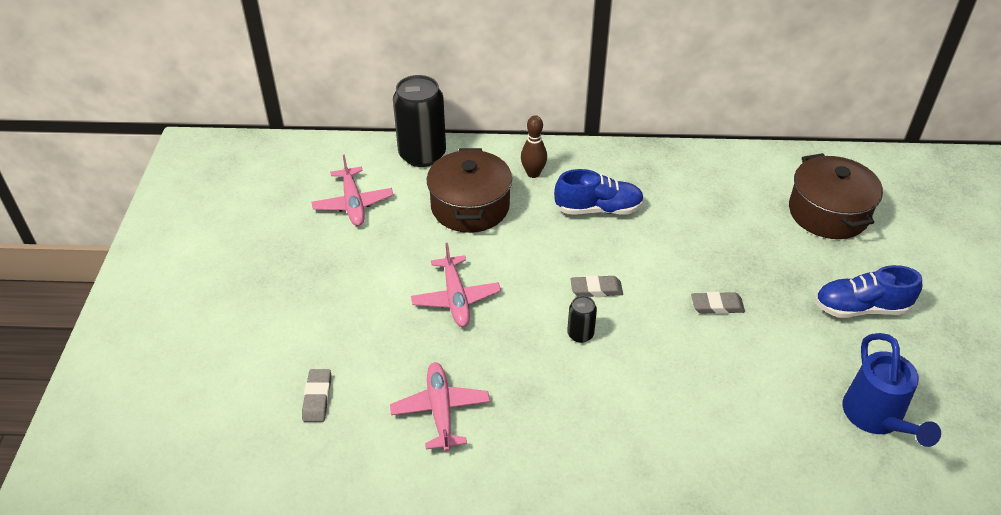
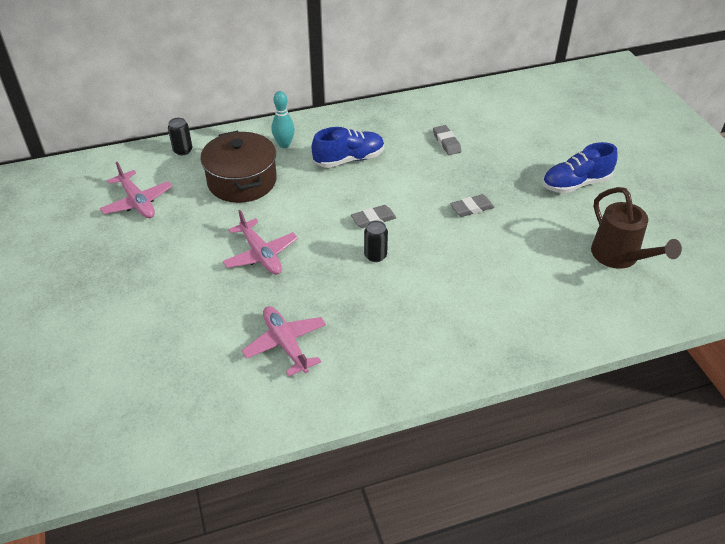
camera: 20 degrees left, 0 degrees up
(317, 398) = (172, 364): grey eraser -> grey eraser (446, 142)
(422, 154) = (183, 150): black can -> black can, size x0.46
(533, 173) = (284, 144): brown bowling pin -> turquoise bowling pin
(828, 213) = (523, 123): brown pot -> none
(876, 418) = (620, 257): blue watering can -> brown watering can

